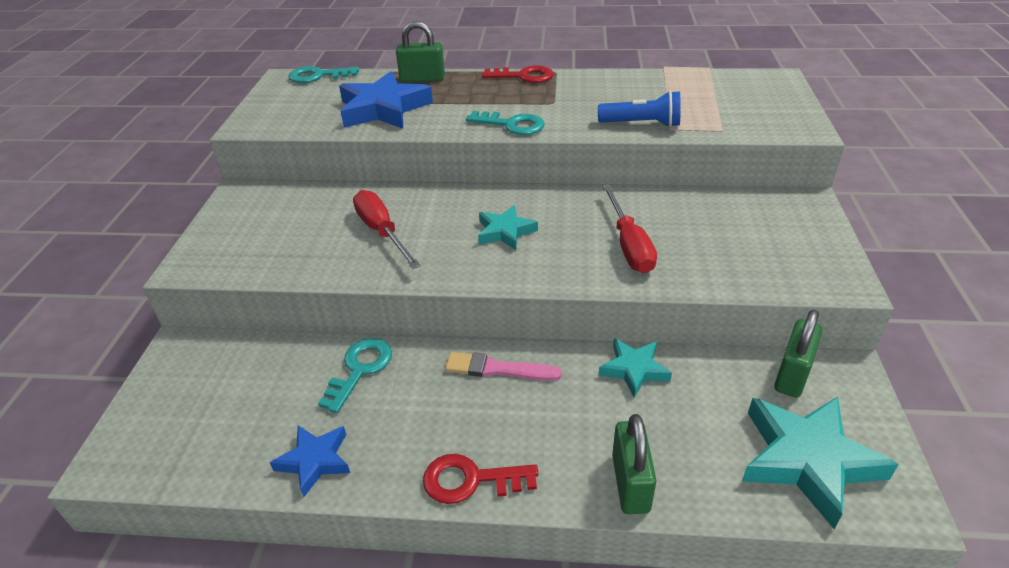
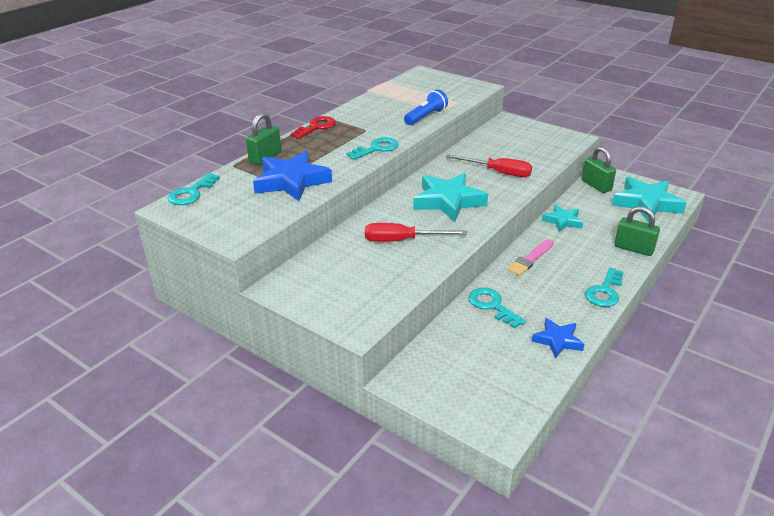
camera: 60 degrees left, 5 degrees down
(471, 480) = (605, 292): red key -> turquoise key
(505, 232) = (448, 201): turquoise star -> turquoise star, size x1.77

